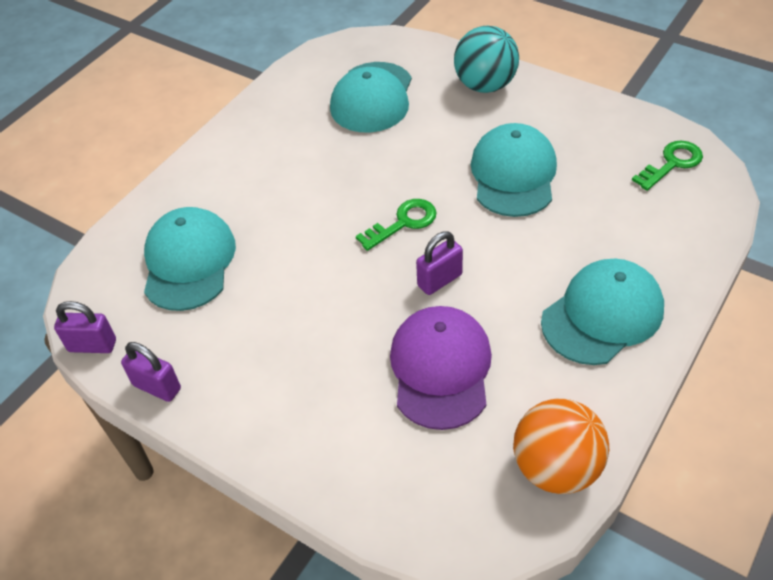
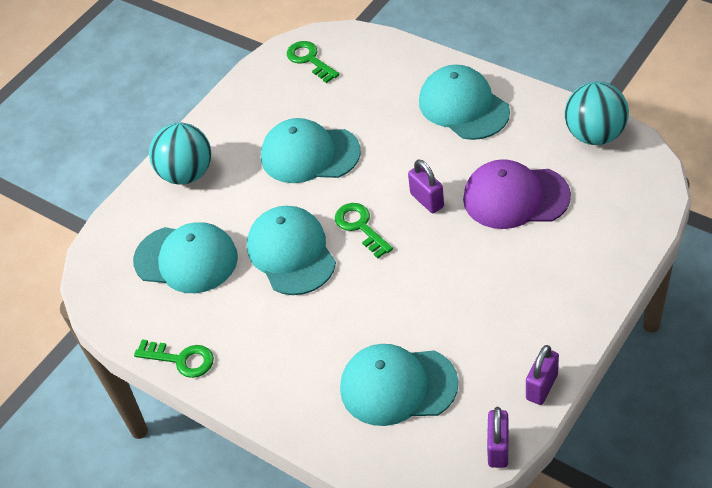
camera: 85 degrees left, 0 degrees up
(255, 107) = (181, 359): none -> green key
(372, 170) = (291, 253): none -> turquoise cap
(556, 467) = (595, 135): orange ball -> turquoise ball

